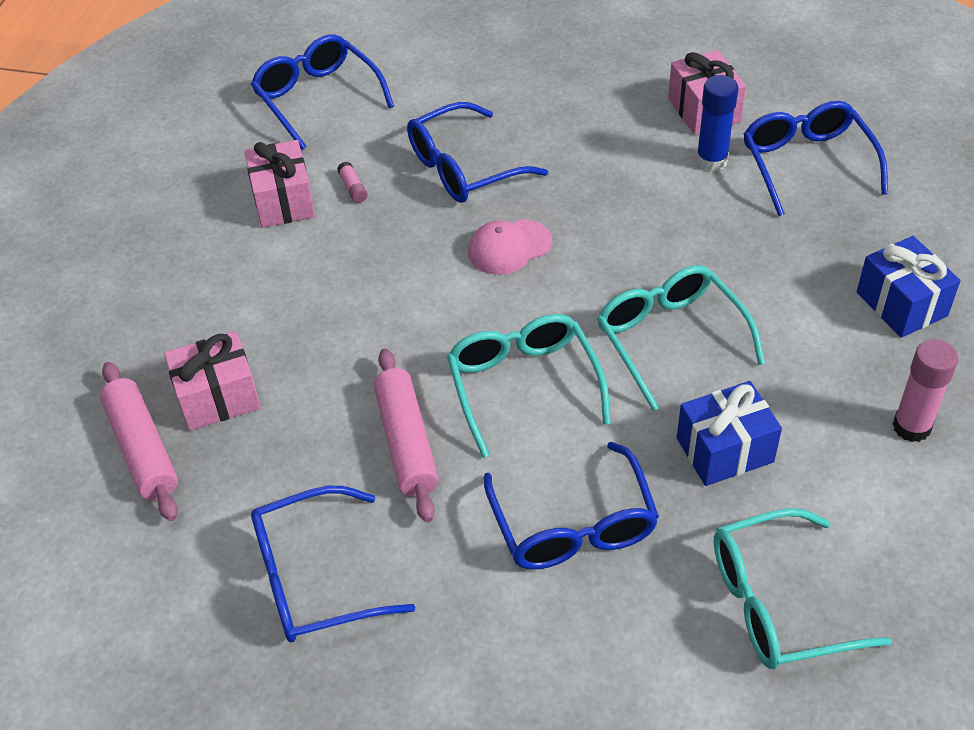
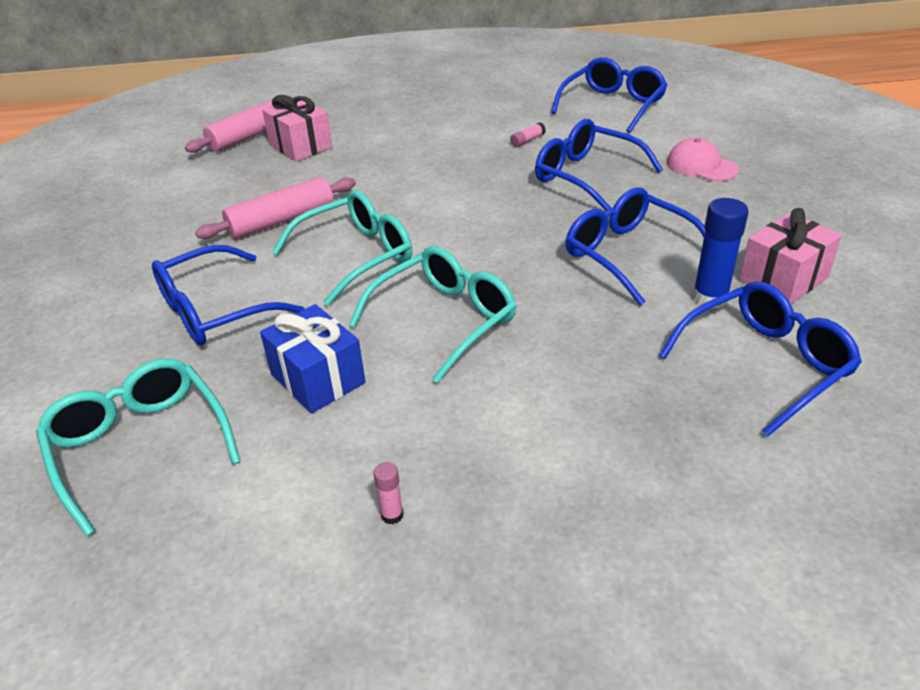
camera: 70 degrees right, 10 degrees down
(283, 201) = (495, 121): pink gift -> none
(315, 578) = (154, 215): blue glasses -> blue glasses (629, 254)
(509, 247) = (508, 216): pink cap -> pink cap (701, 166)
(901, 304) = (585, 478): blue gift -> none
(911, 427) = (392, 515): pink glue stick -> pink glue stick, size x0.49

